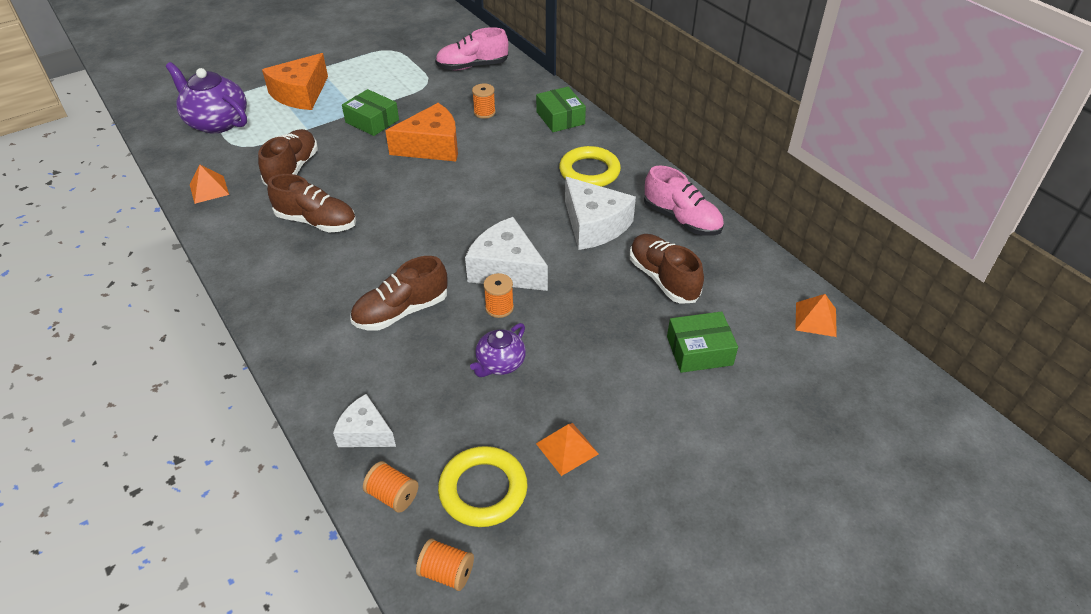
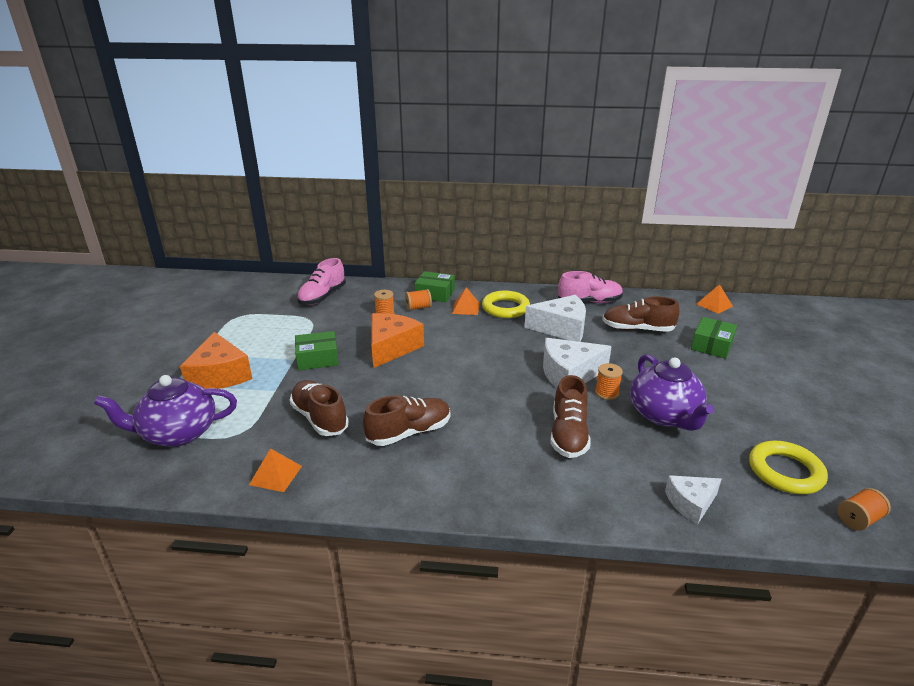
camera: 50 degrees left, 15 degrees down
(393, 495) = (768, 515): orange spool -> orange spool (418, 307)
(500, 364) = (664, 415): purple teapot -> purple teapot, size x1.78
(567, 448) = (766, 423): orange pyramid -> orange pyramid (466, 308)

